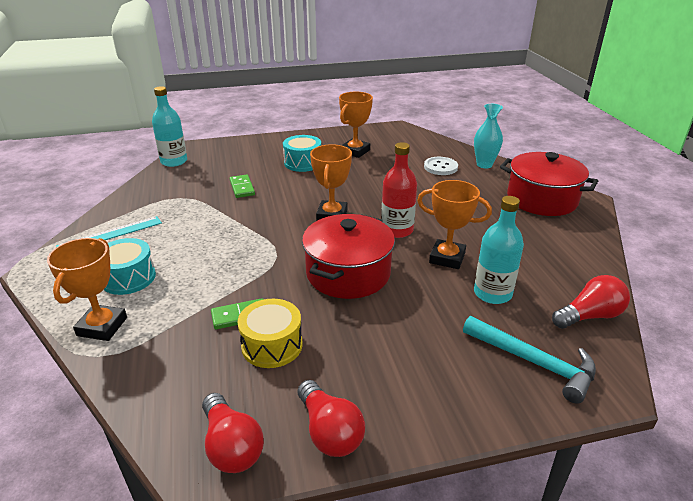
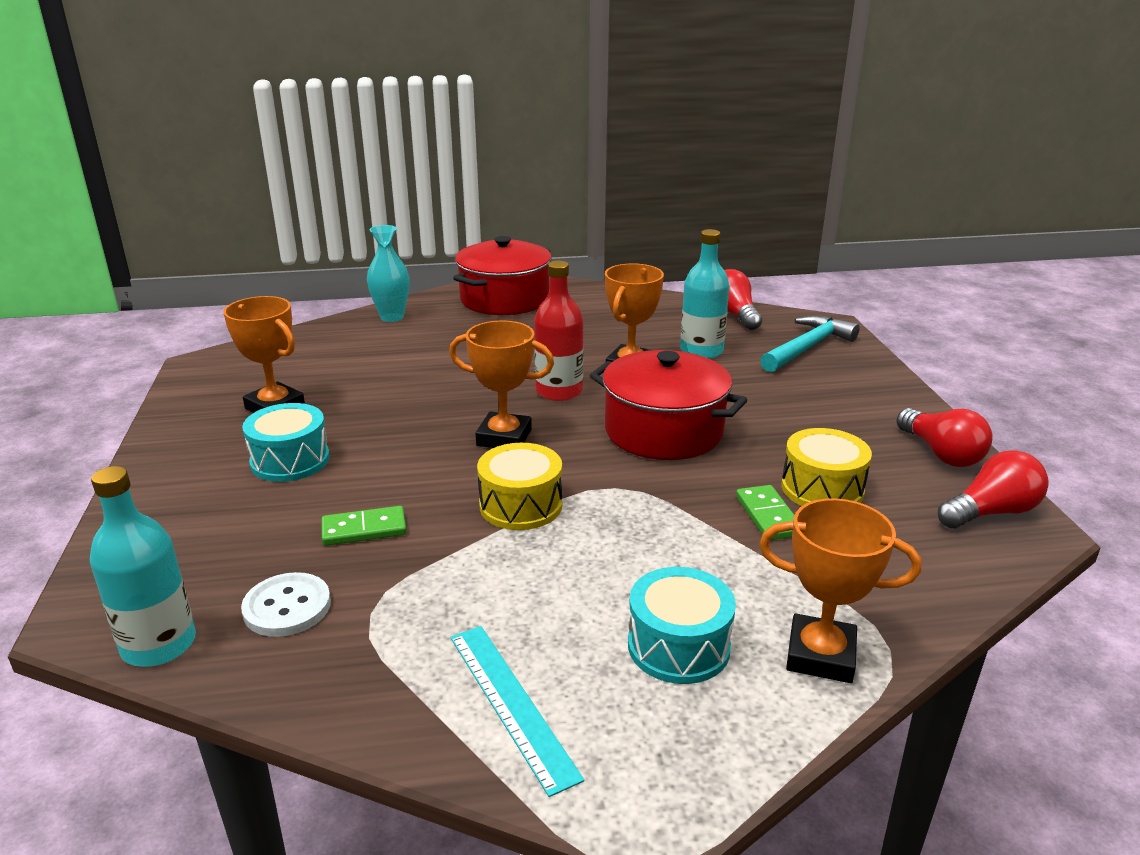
camera: 85 degrees left, 5 degrees down
(259, 226) = (521, 505): none -> yellow drum
(329, 431) = (941, 453): red light bulb -> red light bulb turned 90 degrees clockwise
(440, 167) = (382, 345): white button -> white button (287, 607)

